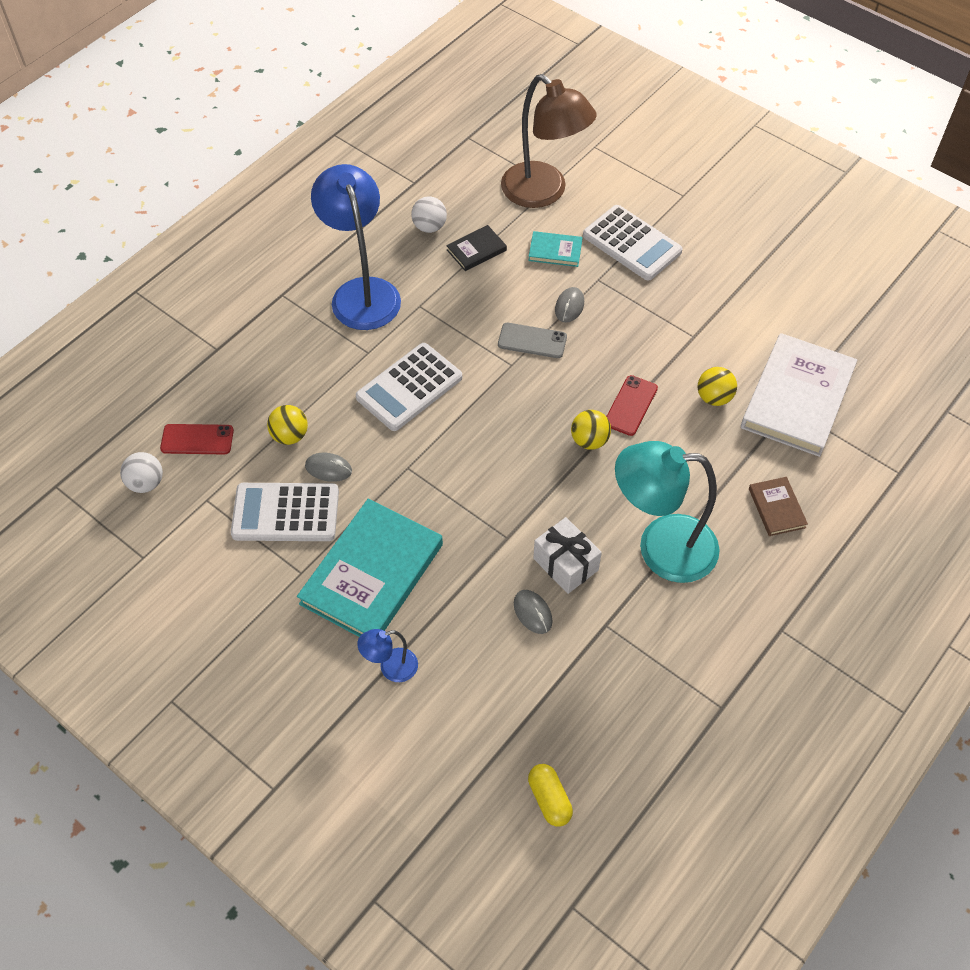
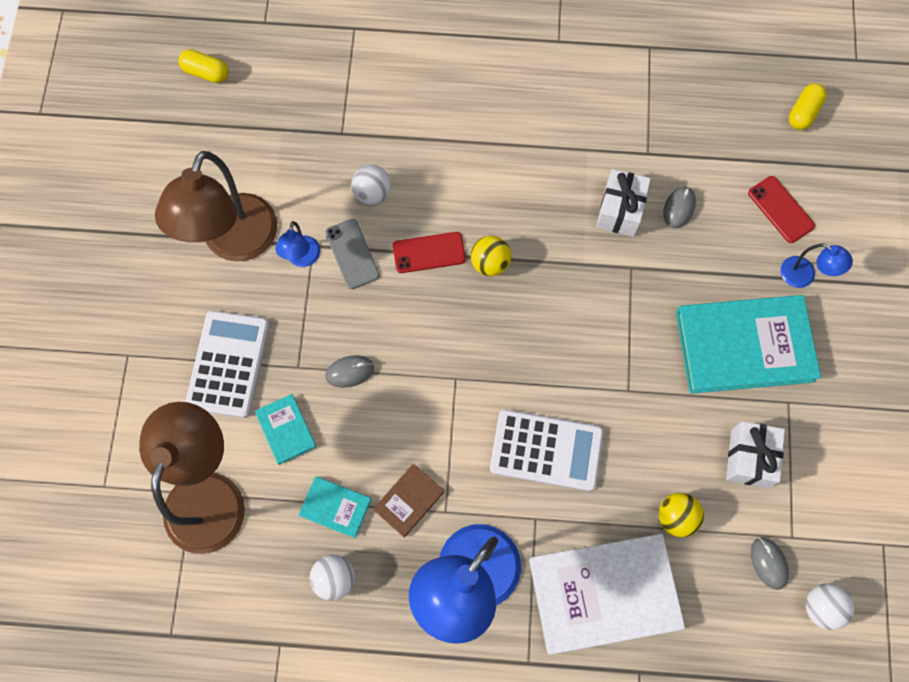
camera: 125 degrees left, 15 degrees up
(197, 439) = (745, 600): red phone -> red phone (780, 209)
(285, 513) = (749, 458): white calculator -> white gift
(328, 468) = (681, 456): grey mouse -> grey mouse (768, 563)
(476, 250) = (335, 507): black book -> turquoise book
(532, 341) = (414, 378): grey phone -> grey phone (352, 254)
(661, 547) = (551, 153): turquoise lamp -> none
(687, 324) = (302, 258): none -> blue lamp
(714, 397) = (372, 193): yellow ball -> white ball
(732, 291) = (234, 243): none -> brown lamp
(777, 508) = (452, 94): brown book -> brown book (409, 500)
(797, 398) = (327, 131): white book -> white book (604, 593)
(914, 347) = (206, 72): none -> yellow capsule

